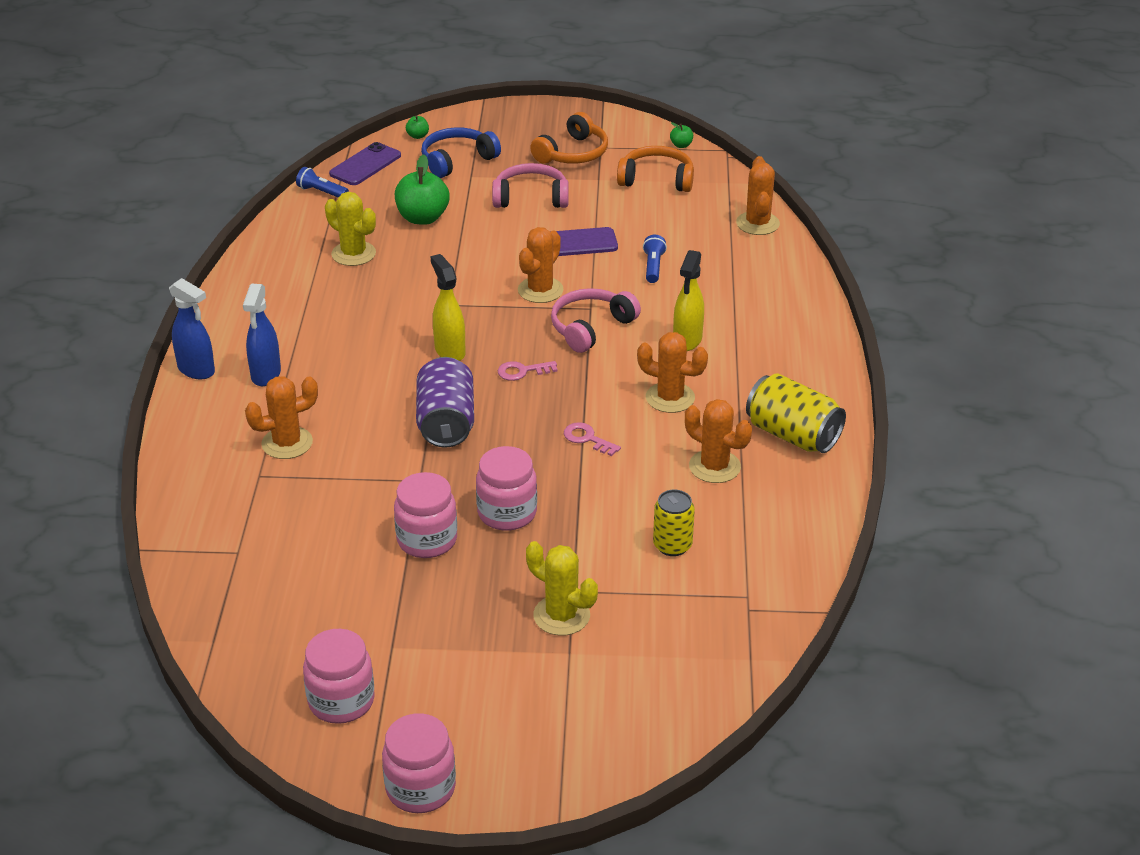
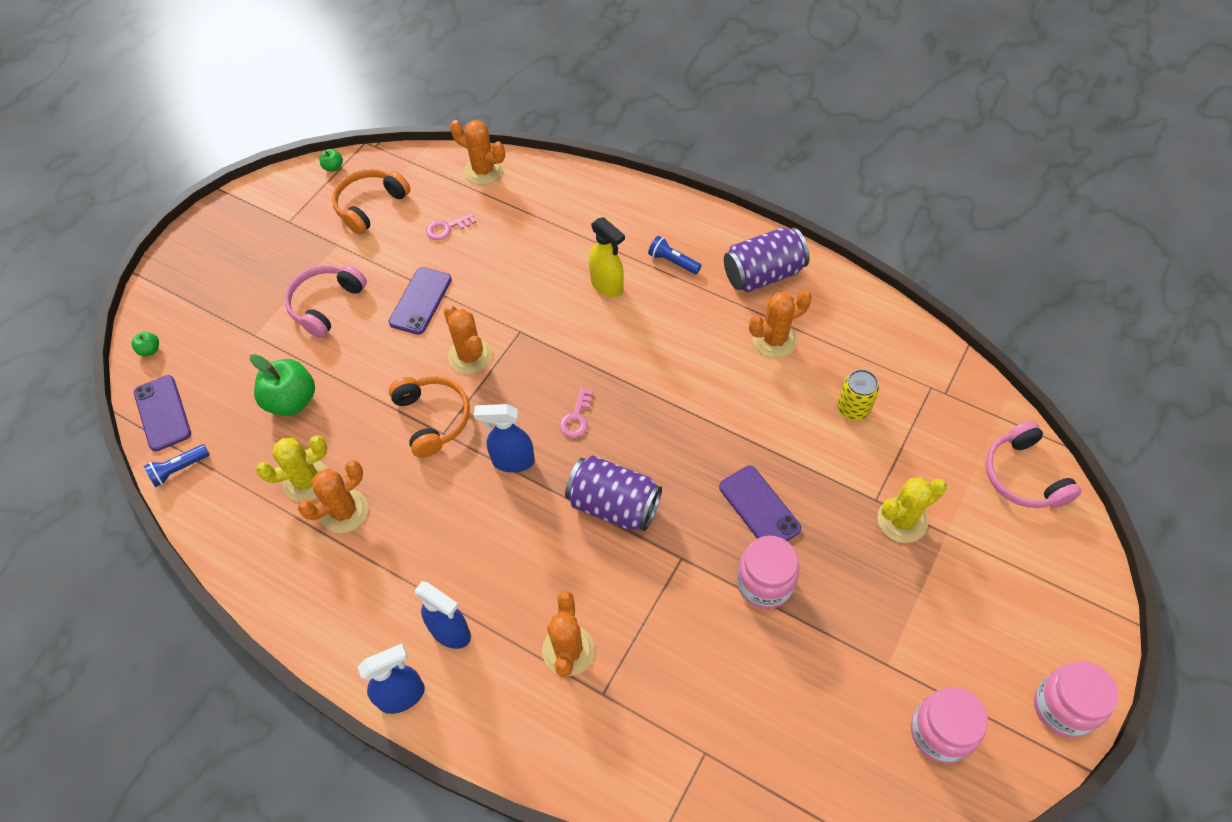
camera: 60 degrees left, 20 degrees up
(449, 351) = (512, 461): yellow spray bottle -> blue spray bottle
(457, 160) = (219, 335): blue headphones -> none
(507, 513) = (759, 507): pink jar -> purple phone
(573, 153) = (282, 245): orange headphones -> orange headphones (433, 418)
(587, 439) = (694, 409): pink key -> pink key (447, 228)
(590, 327) = (547, 343): pink headphones -> pink headphones (1023, 476)
(653, 267) = (493, 263): blue flashlight -> blue flashlight (672, 261)
(670, 398) = (674, 330): orange cactus -> orange cactus (344, 511)
(792, 435) = (763, 274): yellow can -> purple can

